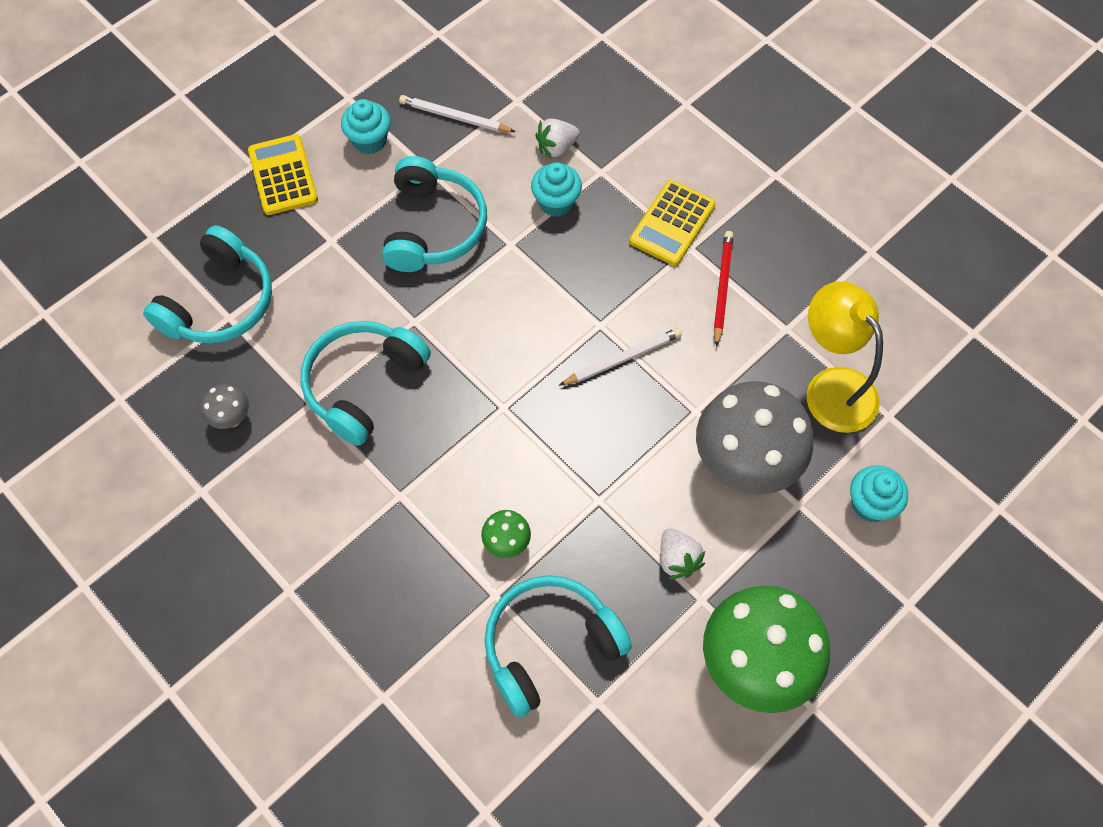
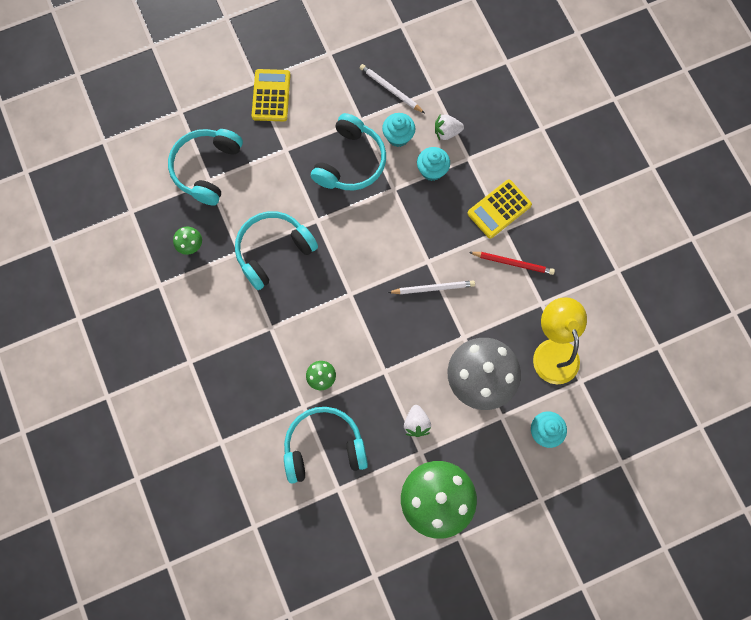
camera: 20 degrees right, 10 degrees up
(219, 302) = (207, 168): turquoise headphones -> turquoise headphones turned 150 degrees clockwise
(232, 418) = (191, 246): grey mushroom -> green mushroom
(369, 141) = (332, 89): turquoise cupcake -> turquoise cupcake (398, 137)
(722, 288) = (512, 263): red pencil -> red pencil turned 75 degrees clockwise

